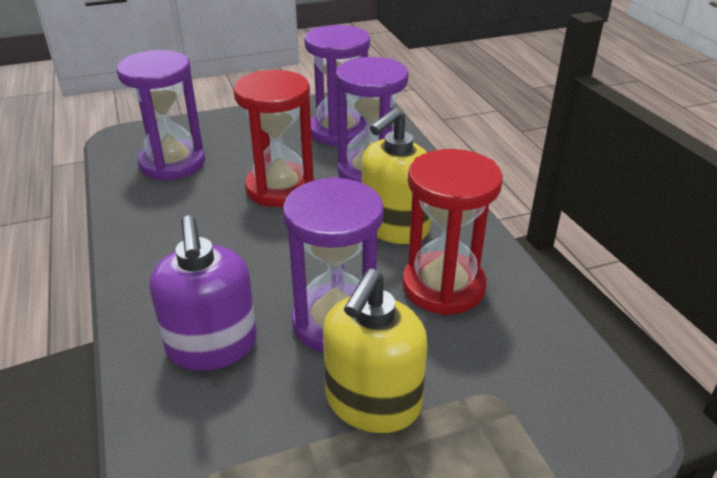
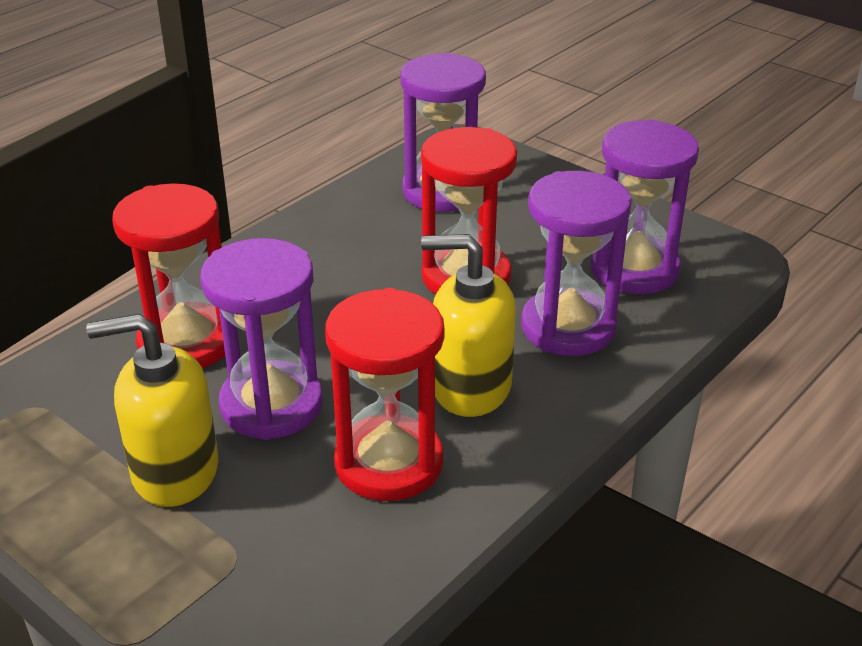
camera: 60 degrees right, 0 degrees up
(212, 346) = (186, 342): purple soap dispenser -> red hourglass

